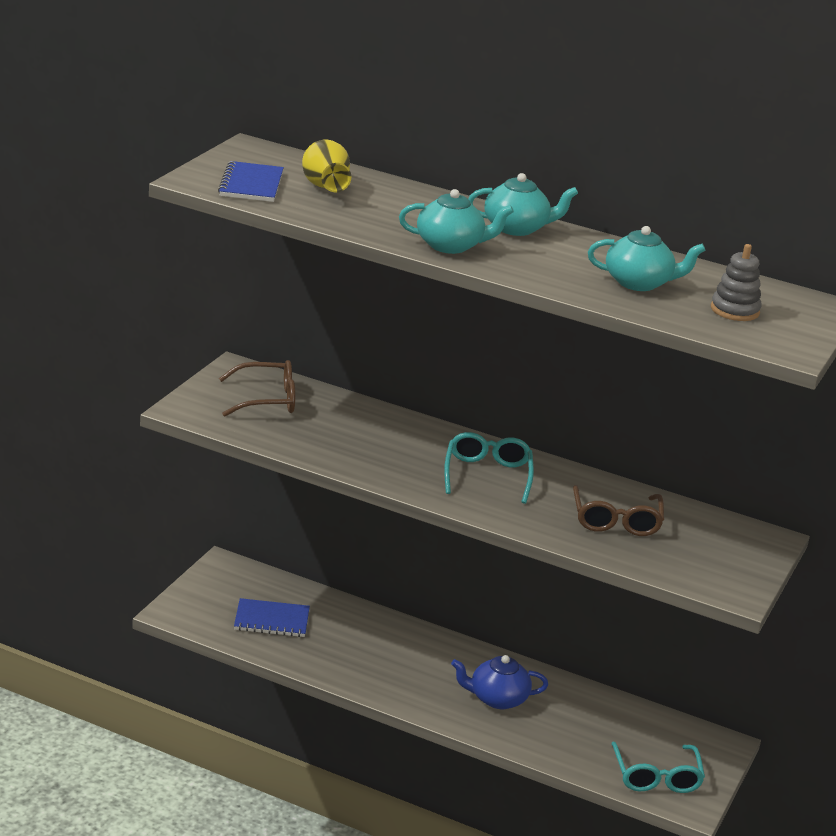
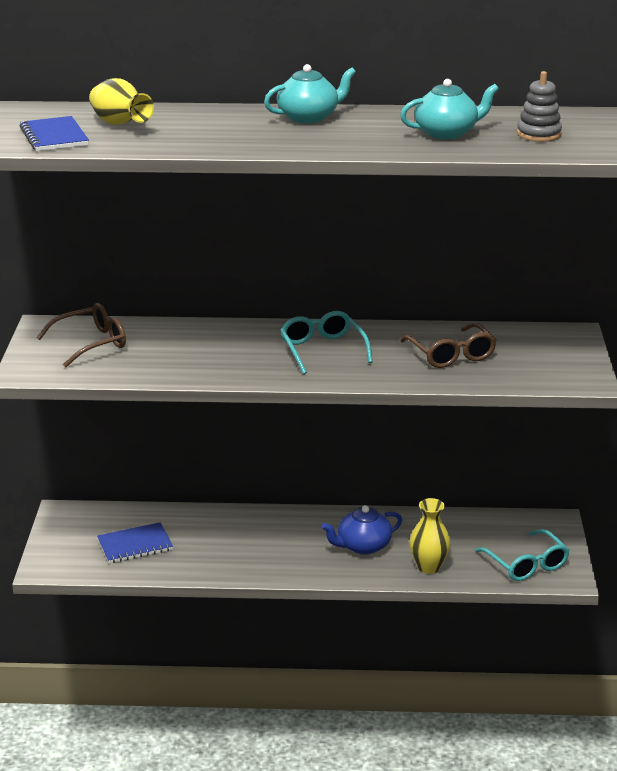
camera: 20 degrees left, 0 degrees up
(450, 246) = (271, 142): turquoise teapot -> none
(550, 743) = (428, 567): none -> yellow vase

